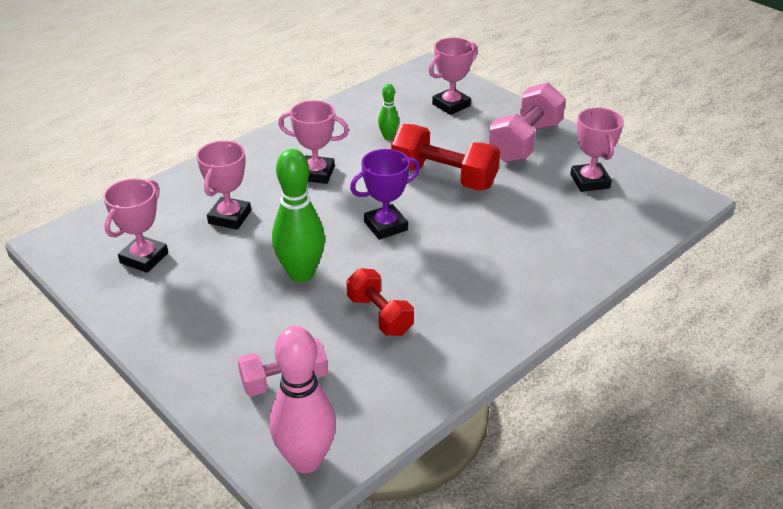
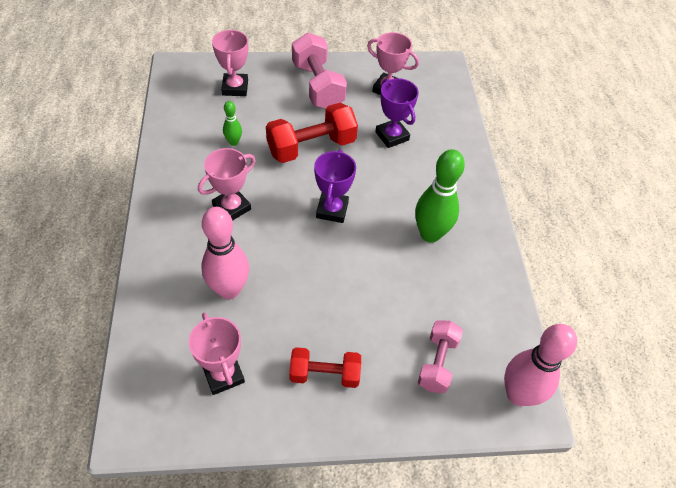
camera: 55 degrees left, 15 degrees up
(230, 217) = (229, 290): pink trophy -> pink bowling pin
(301, 274) = (338, 287): green bowling pin -> green bowling pin (430, 234)
(380, 315) = (418, 272): red dumbbell -> red dumbbell (324, 374)
(530, 214) = (392, 136): none -> purple trophy

